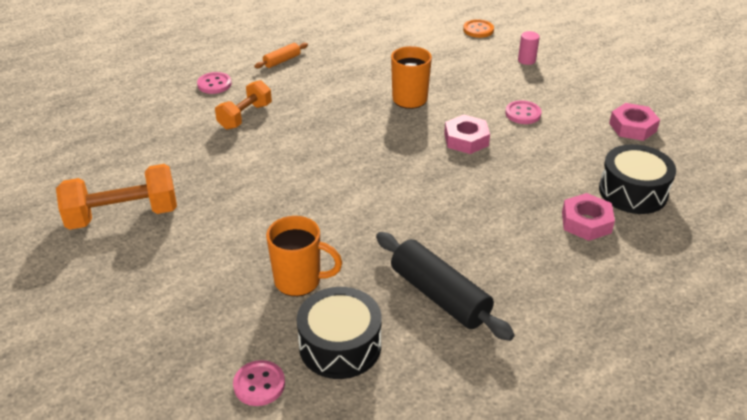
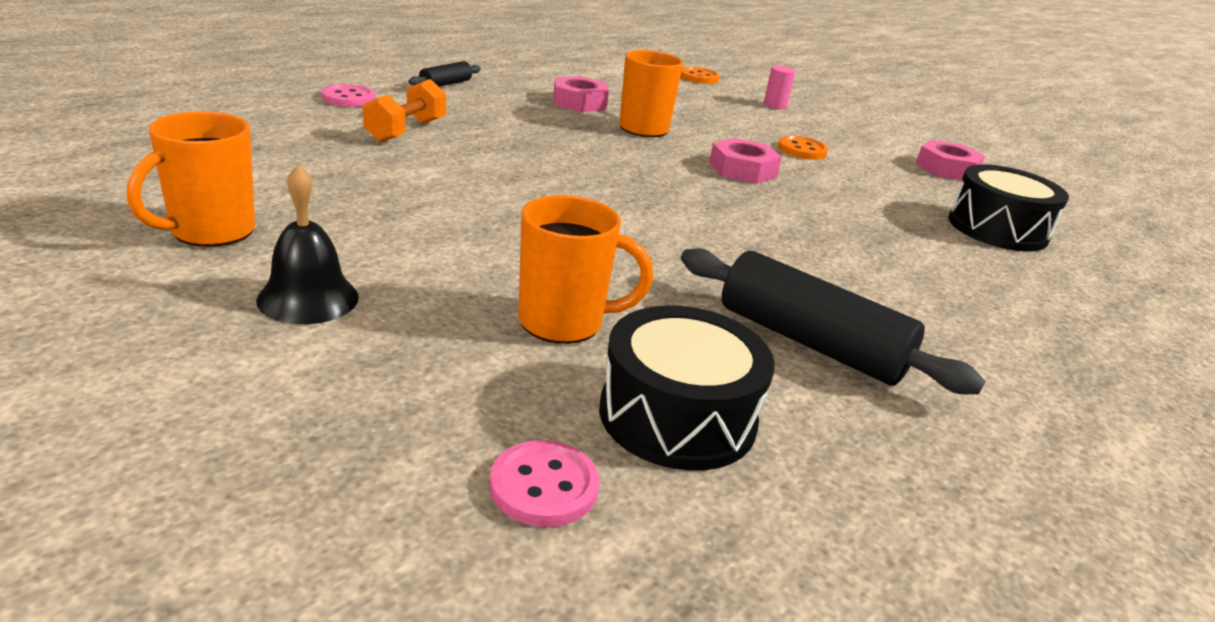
camera: 15 degrees left, 10 degrees down
(123, 215) = (210, 232): orange dumbbell -> orange mug
(168, 264) = (308, 298): none -> black bell
(282, 61) = (445, 84): orange rolling pin -> black rolling pin
(523, 114) = (802, 150): pink button -> orange button
(586, 222) = (962, 258): pink nut -> pink nut (579, 102)

